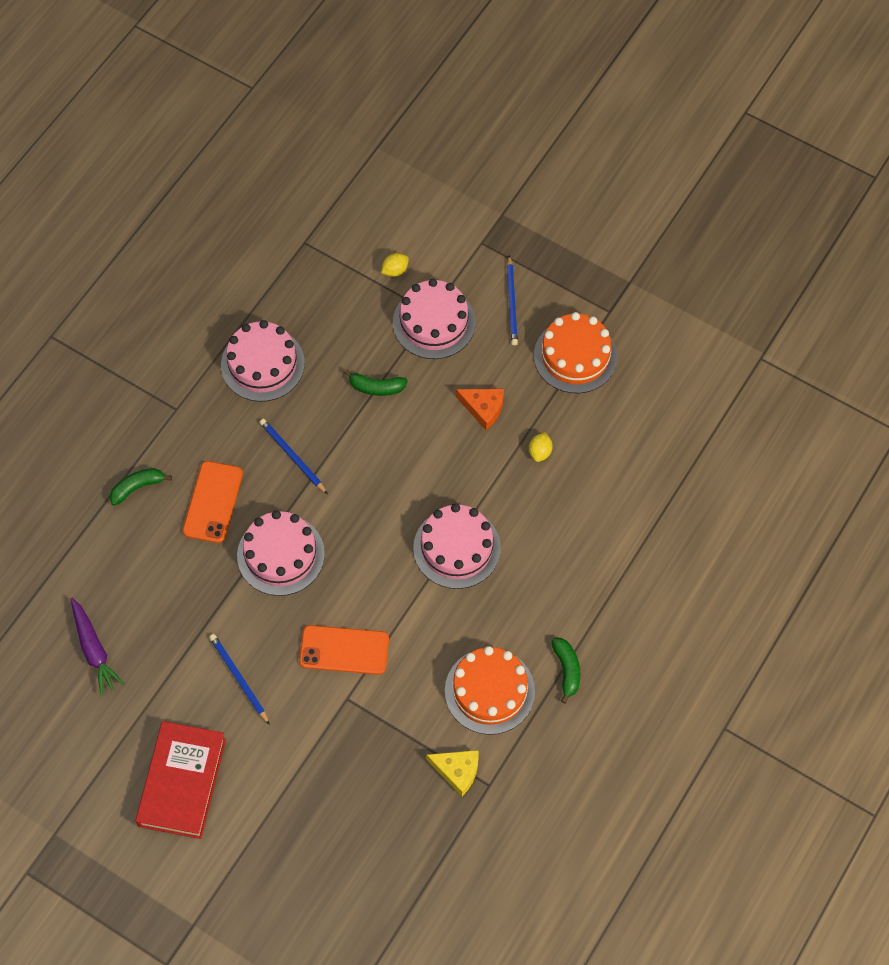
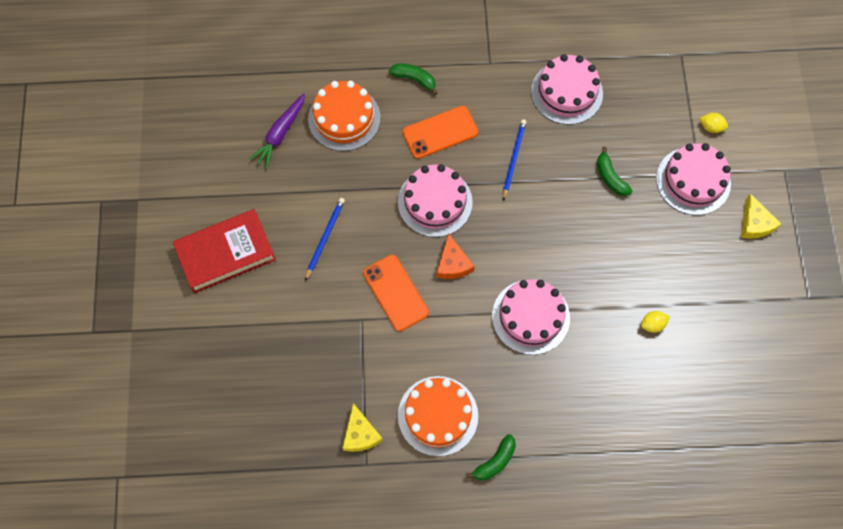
camera: 55 degrees right, 5 degrees up
(483, 408) = (654, 261): orange cheese -> orange cheese (453, 264)
(512, 303) = (755, 223): blue pencil -> yellow cheese
(575, 356) = (750, 297): orange cake -> orange cake (344, 118)

